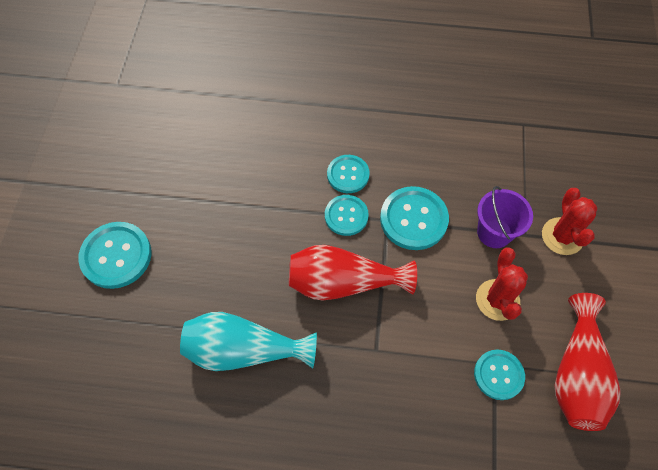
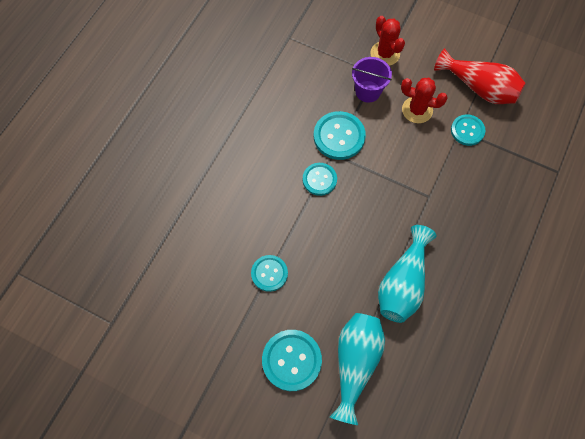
camera: 70 degrees left, 5 degrees up
(128, 324) = (355, 363): none -> turquoise vase
(343, 282) = (372, 200): red vase -> none
(348, 175) = (284, 166): turquoise button -> turquoise button (269, 273)
(562, 236) = (385, 54): red cactus -> red cactus turned 45 degrees clockwise

